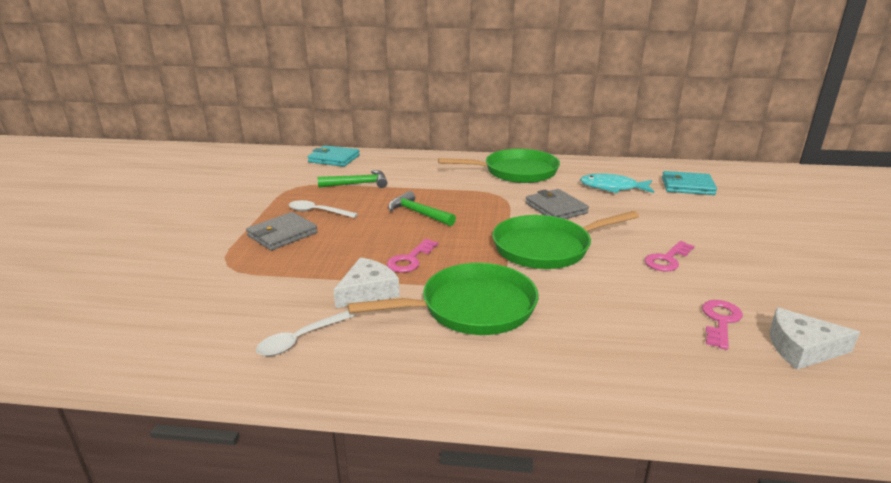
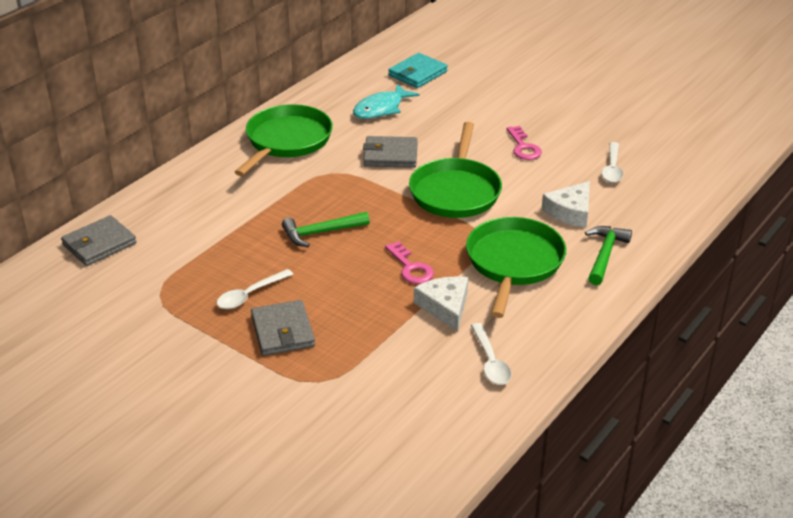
camera: 60 degrees left, 10 degrees up
(334, 159) = (99, 244): turquoise wallet -> grey wallet
(358, 184) = (202, 248): green hammer -> green hammer (604, 255)
(720, 321) = (612, 168): pink key -> white spoon
(802, 348) = (659, 156): white cheese -> white cheese (570, 211)

